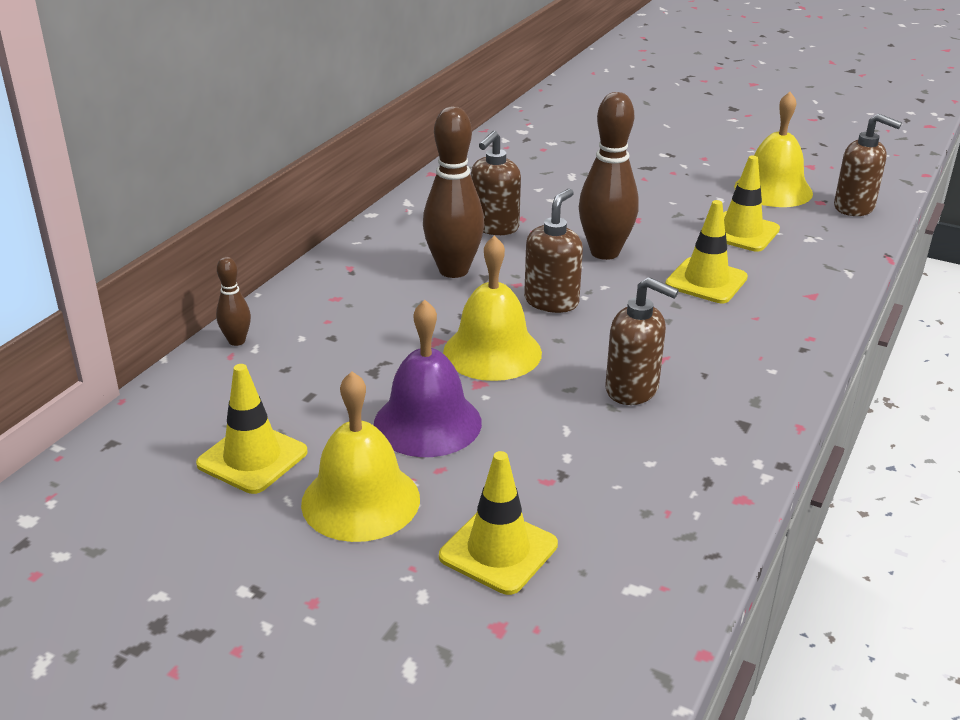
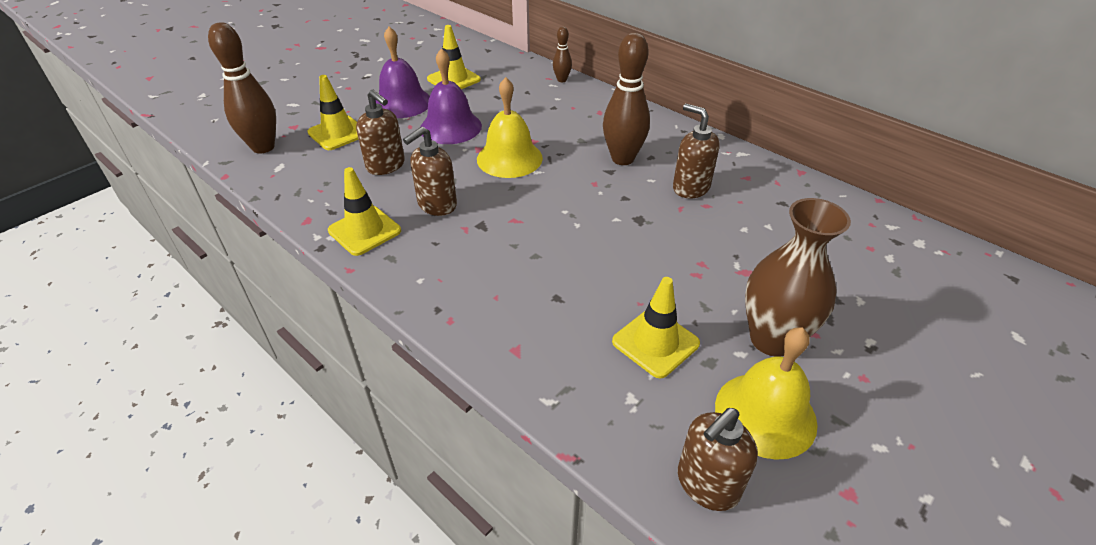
camera: 105 degrees right, 10 degrees up
(360, 500) = (402, 103): yellow bell -> purple bell
(551, 301) = (563, 194): brown soap dispenser -> brown soap dispenser (386, 166)
(604, 252) = (633, 237): brown bowling pin -> brown bowling pin (263, 147)
(693, 187) = (772, 339): none -> brown vase
(706, 281) = (565, 285): yellow traffic cone -> yellow traffic cone (364, 231)

